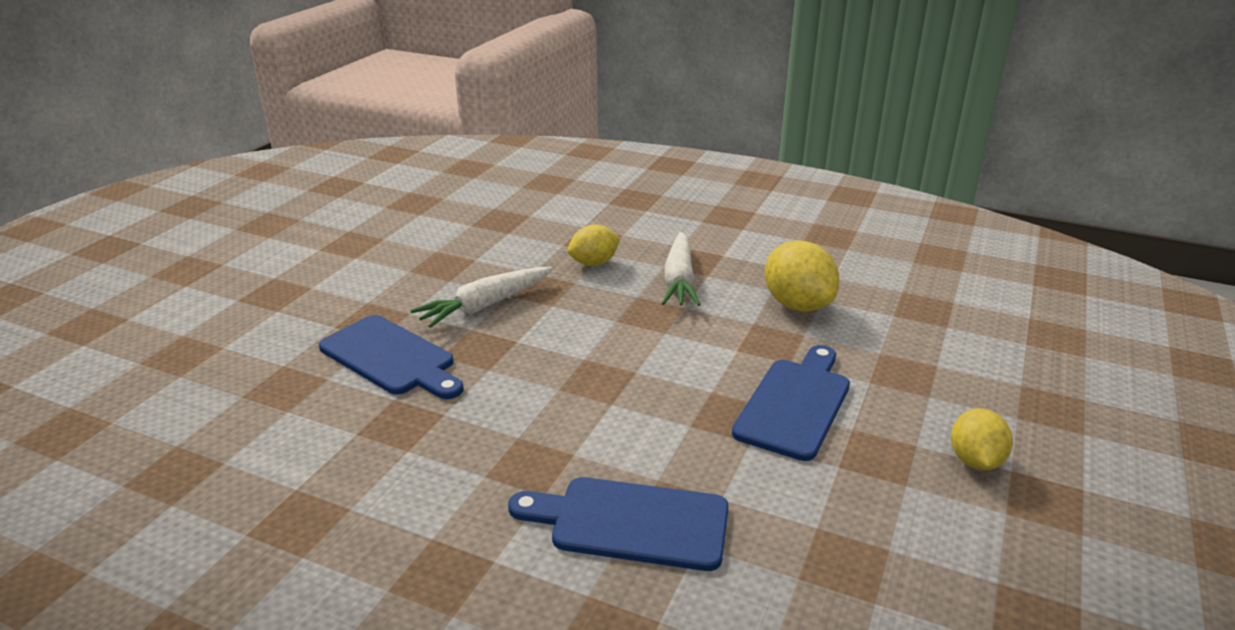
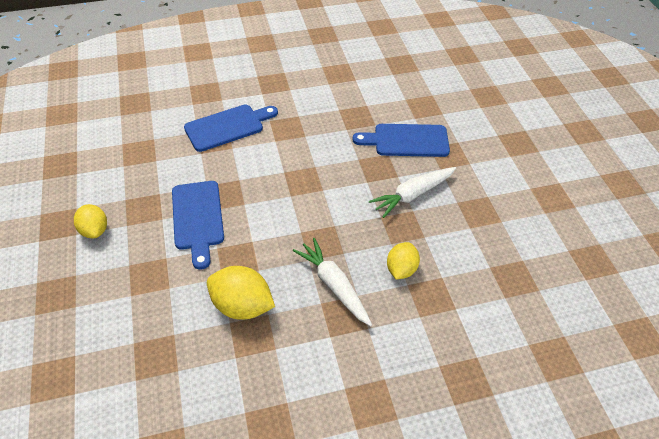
camera: 140 degrees right, 20 degrees up
(485, 306) = (412, 195): white carrot -> white carrot turned 135 degrees counterclockwise

